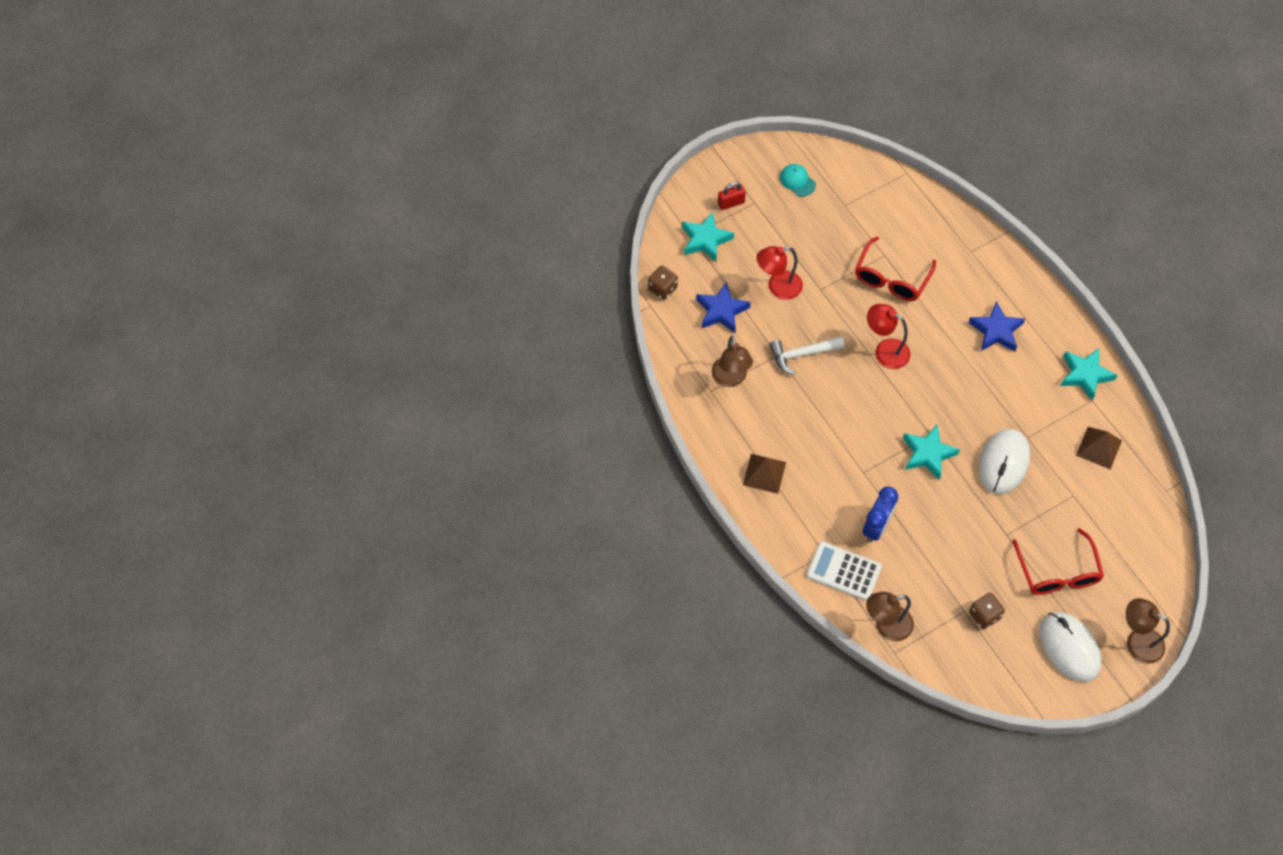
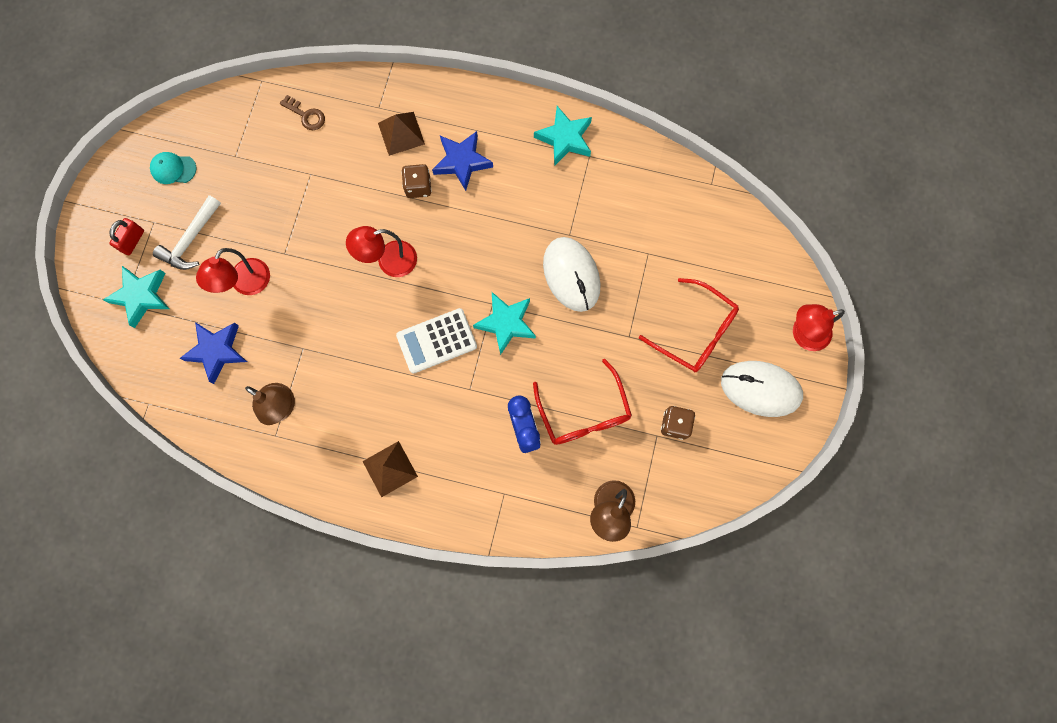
camera: 45 degrees left, 15 degrees up
(662, 289) = (145, 377): brown dice -> brown dice (418, 187)
(802, 354) = (323, 329): white hammer -> white hammer (191, 240)
(843, 571) = (533, 494): white calculator -> white calculator (436, 341)
(891, 278) = (335, 190): red glasses -> red glasses (584, 413)
(916, 217) = (306, 115): none -> brown key
(1099, 448) = (630, 193): brown pyramid -> brown pyramid (401, 133)
(1137, 641) = (803, 334): brown lamp -> red lamp

